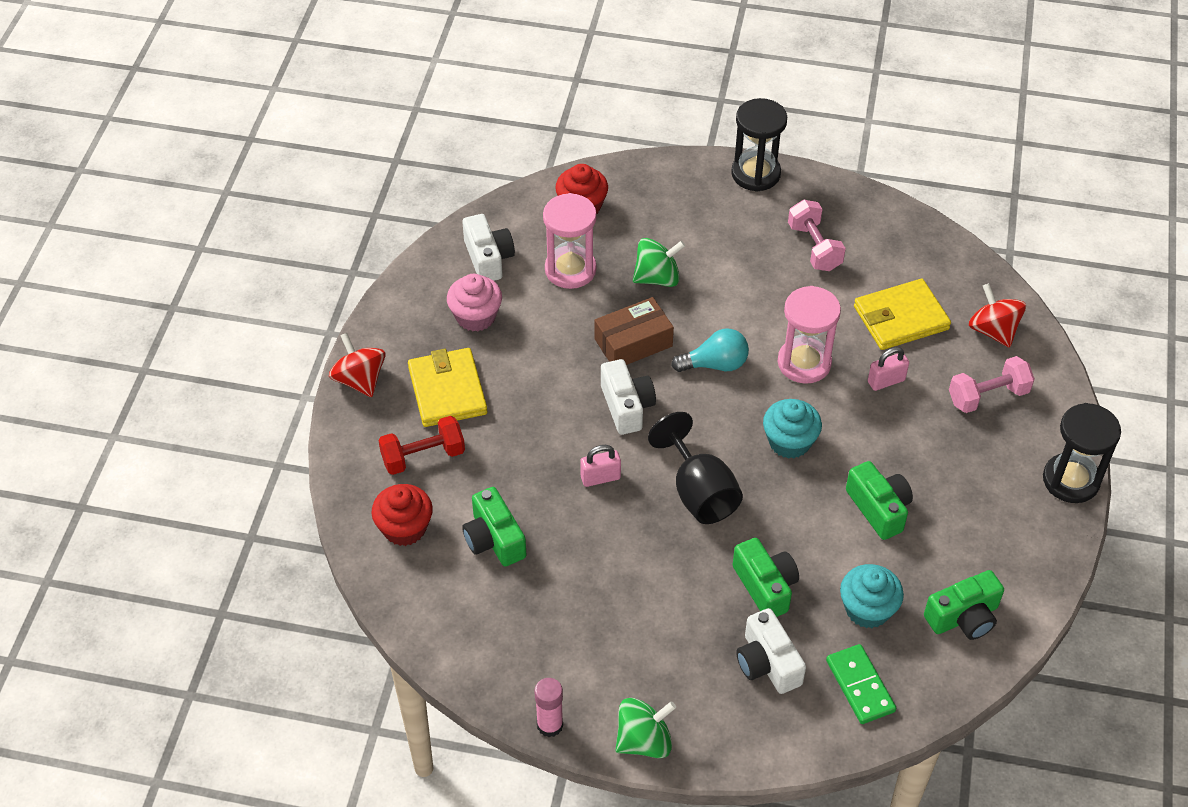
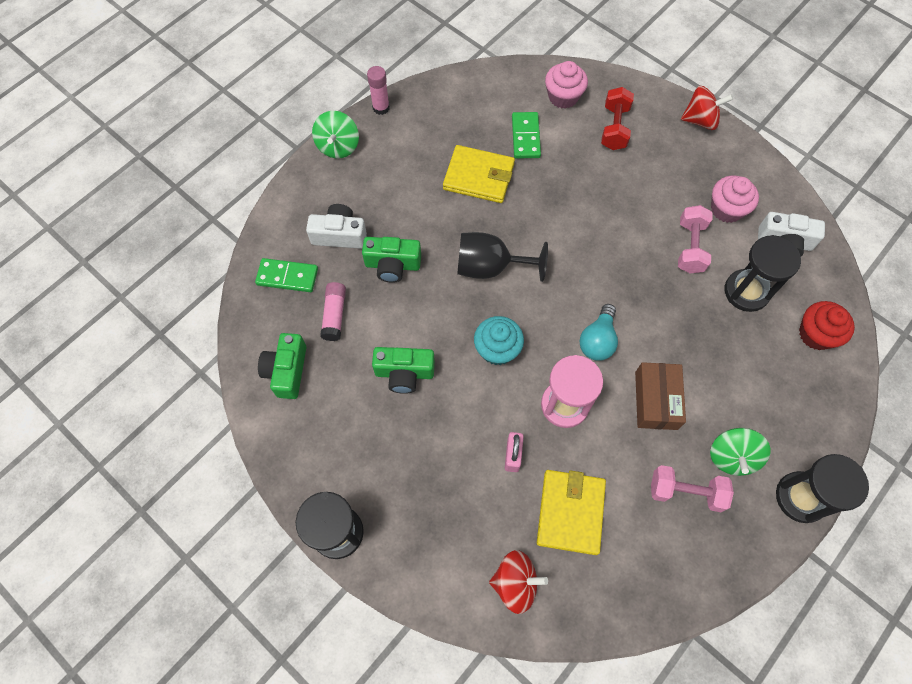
camera: 120 degrees right, 15 degrees up
(404, 528) = (563, 97): red cupcake -> pink cupcake
(447, 391) = (664, 163): yellow wallet -> yellow wallet (478, 176)
(494, 539) = (526, 137): green camera -> green domino
(570, 270) = (746, 291): pink hourglass -> black hourglass
(600, 478) = (538, 216): pink padlock -> none
(626, 406) = (590, 262): white camera -> none
(633, 342) = (649, 296): brown box -> brown box (656, 400)
(657, 278) = (708, 348): green spinning top -> green spinning top (731, 456)
(867, 609) = (335, 315): turquoise cupcake -> pink glue stick
(987, 396) = (452, 526): pink dumbbell -> pink dumbbell (690, 247)

